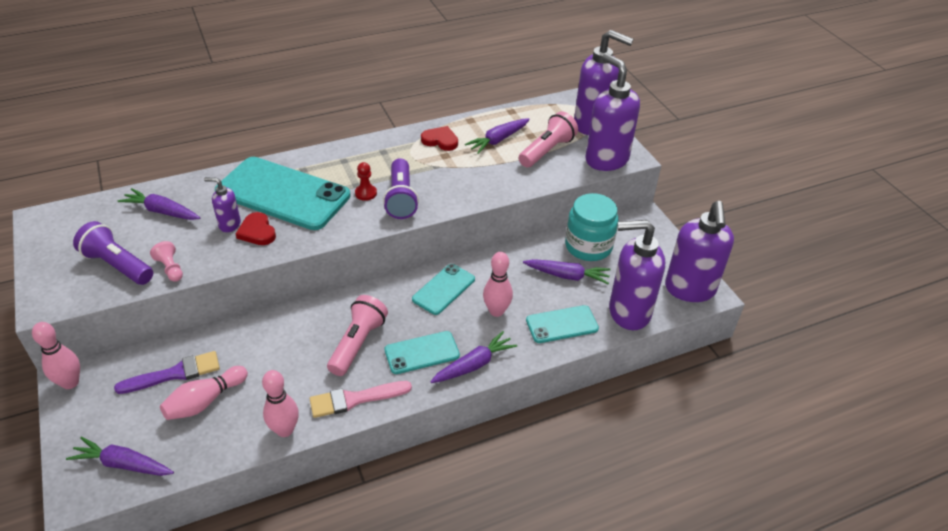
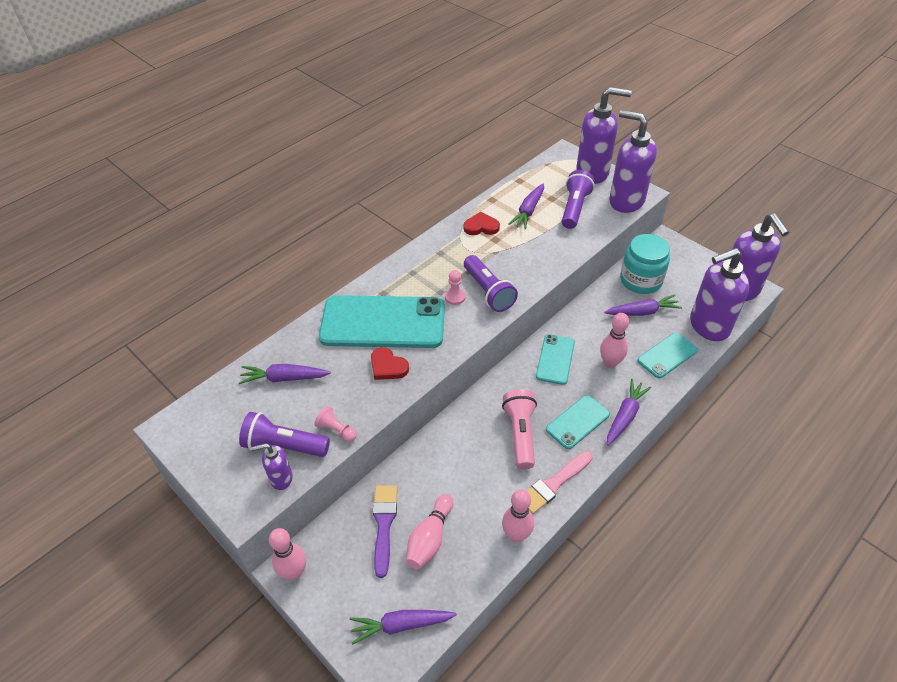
camera: 20 degrees left, 5 degrees up
(174, 374) = (384, 524): purple brush -> purple brush turned 45 degrees counterclockwise
(229, 224) = (357, 368): purple soap dispenser -> purple soap dispenser (281, 478)
(366, 193) = (455, 297): red pawn -> pink pawn
(547, 151) = (574, 208): pink flashlight -> purple flashlight

